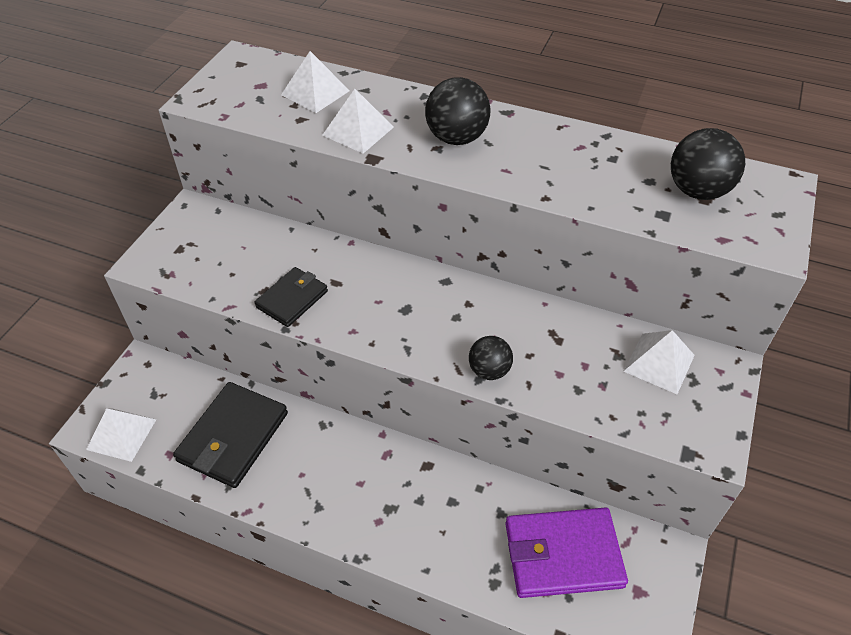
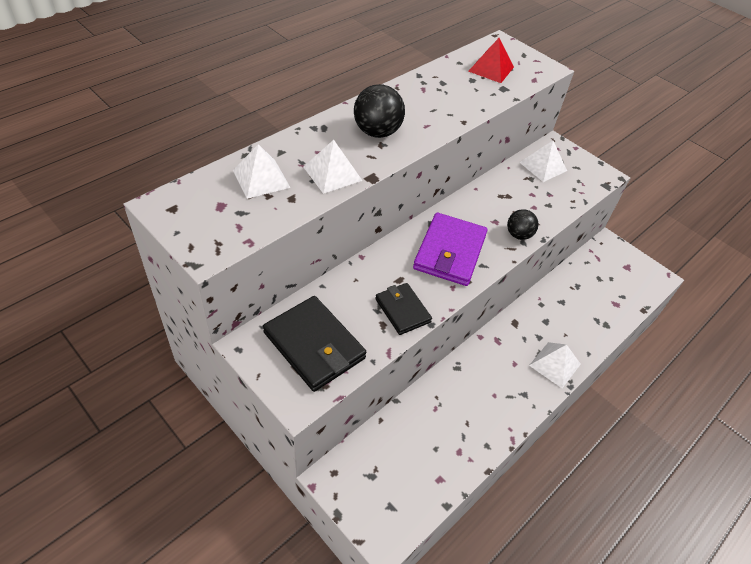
camera: 70 degrees left, 0 degrees up
(121, 434) = (403, 512): white pyramid -> white pyramid (555, 364)
(233, 437) = (443, 428): black wallet -> black wallet (314, 345)
(563, 555) = (597, 287): purple wallet -> purple wallet (450, 252)
(697, 191) = (491, 69): black ball -> red pyramid

